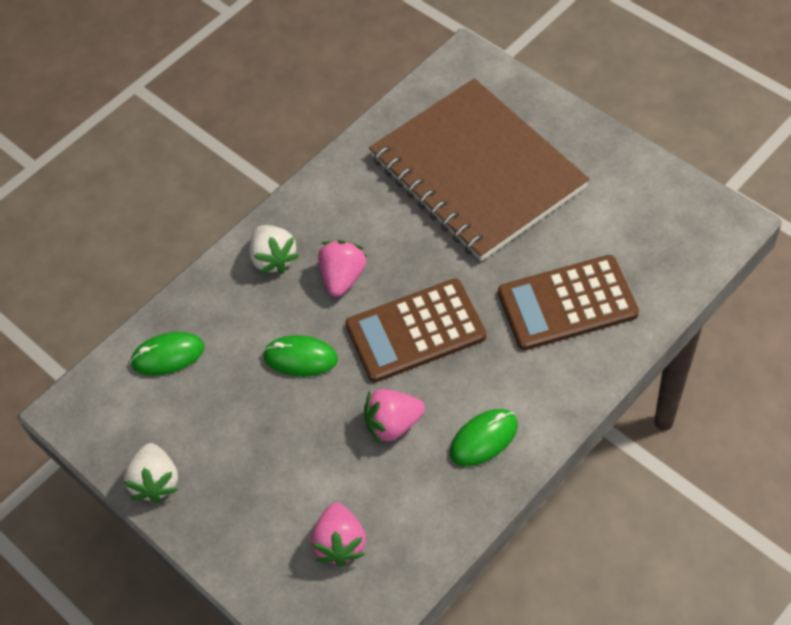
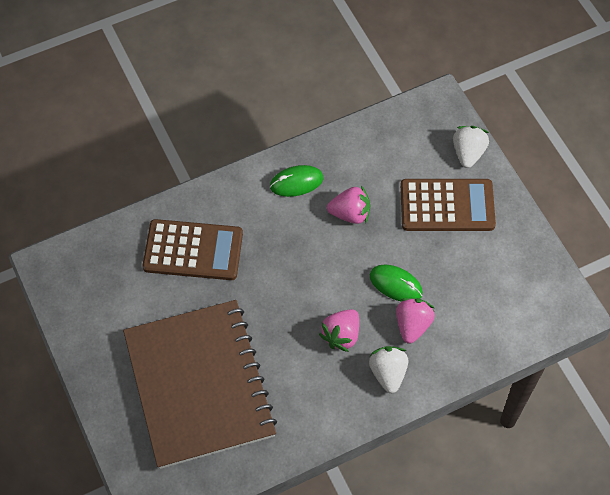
camera: 165 degrees left, 5 degrees up
(156, 482) = (521, 236): white strawberry -> white strawberry (468, 153)
(168, 356) = (491, 324): green mouse -> none
(340, 543) = (413, 155): pink strawberry -> pink strawberry (412, 325)
(415, 331) = (307, 272): brown calculator -> brown calculator (447, 205)

